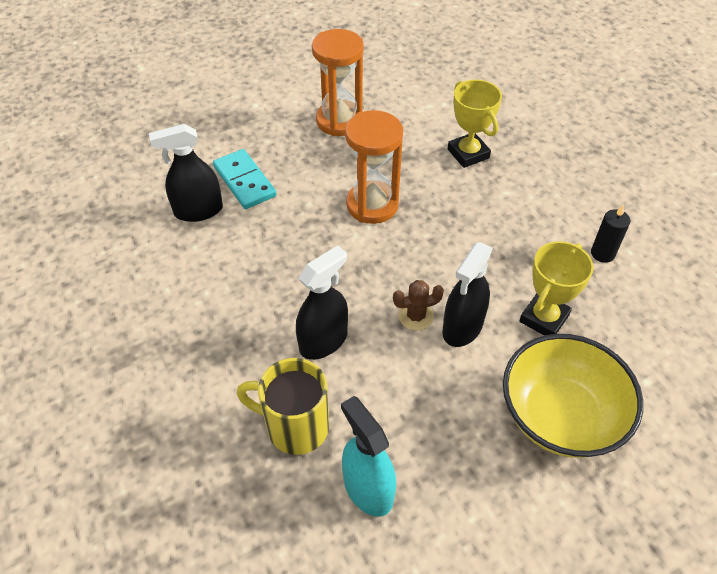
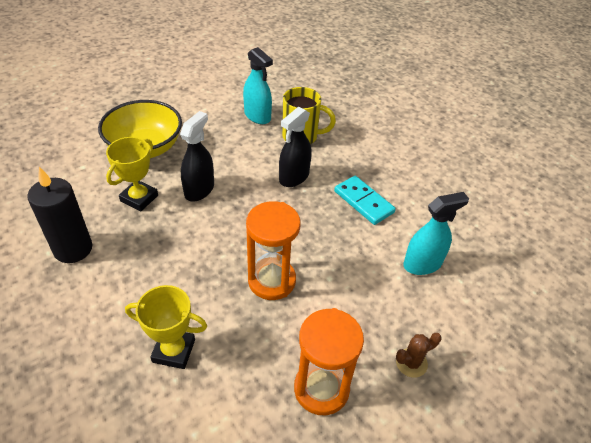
camera: 170 degrees right, 5 degrees down
(198, 211) = (422, 264): black spray bottle -> turquoise spray bottle
(244, 181) = (395, 297): turquoise domino -> turquoise domino (363, 202)
(416, 316) = (232, 195): brown cactus -> brown cactus (411, 363)
(468, 154) = (174, 351): yellow trophy -> yellow trophy turned 45 degrees counterclockwise
(602, 253) = (73, 249): black candle -> black candle, size x1.84

